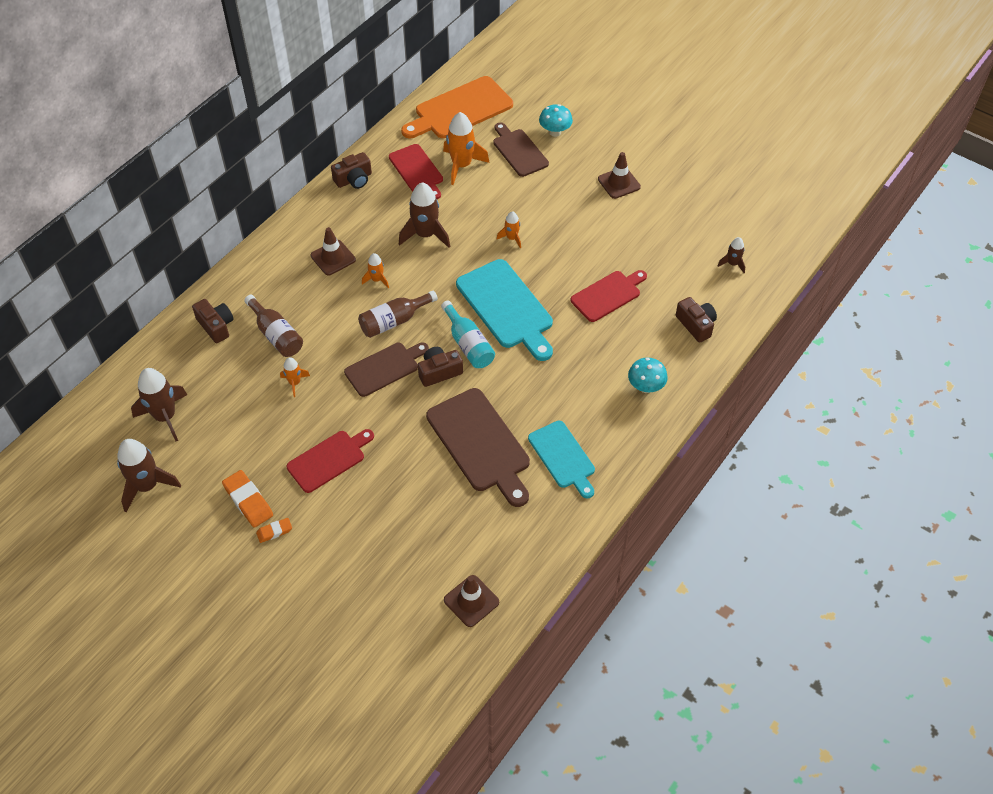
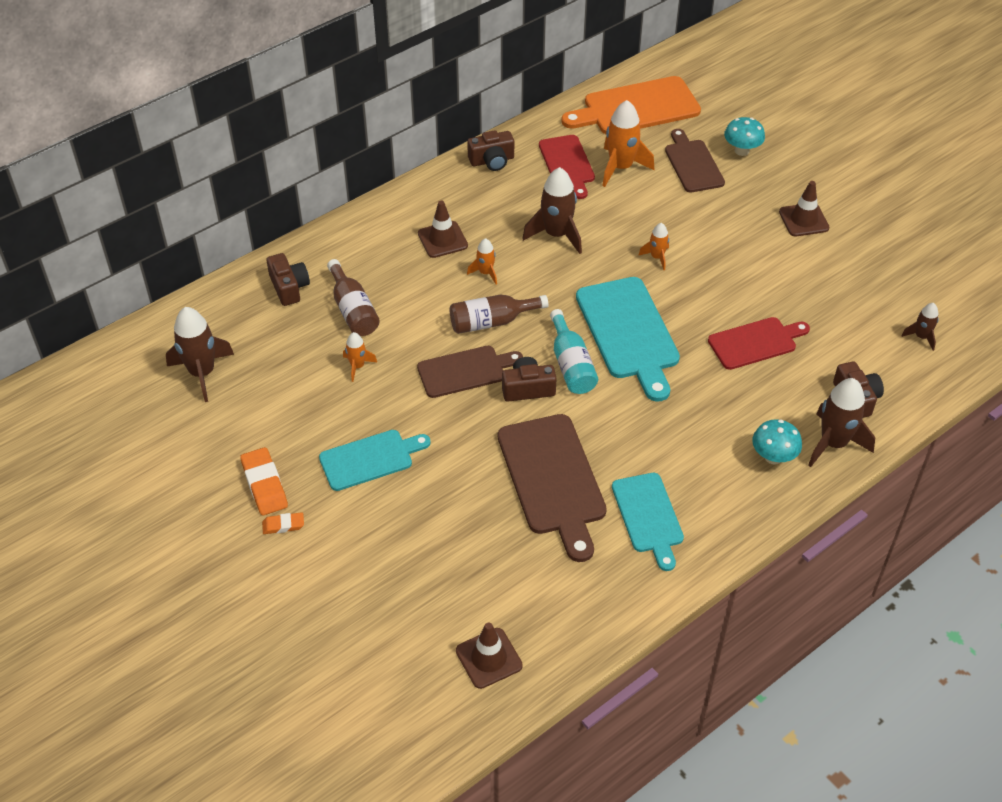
camera: 15 degrees right, 5 degrees down
(147, 486) = (158, 443): brown rocket -> brown rocket (833, 443)
(328, 460) = (370, 459): red cutting board -> turquoise cutting board

